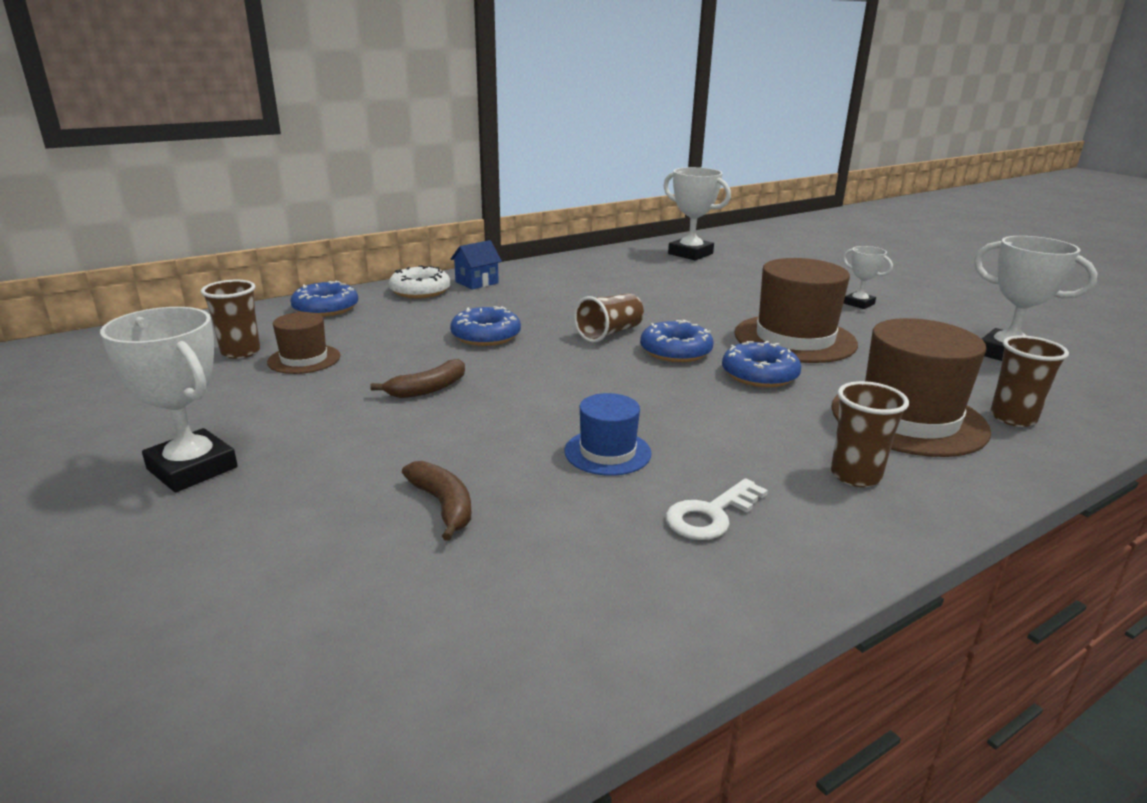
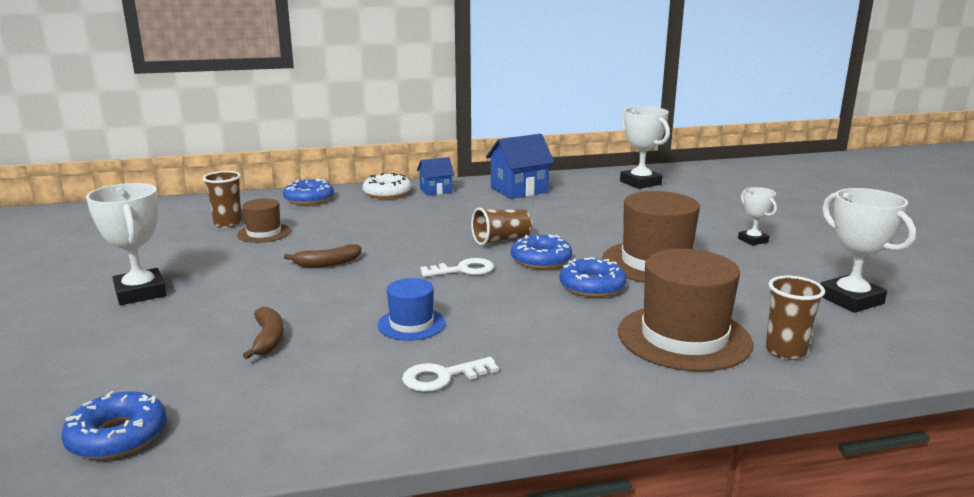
camera: 20 degrees right, 5 degrees down
(486, 335) = (404, 231): blue donut -> blue donut (117, 436)
(572, 273) = (519, 190): none -> blue house
(602, 374) = (463, 270): none -> white key
(855, 475) = (586, 370): brown cup -> none

